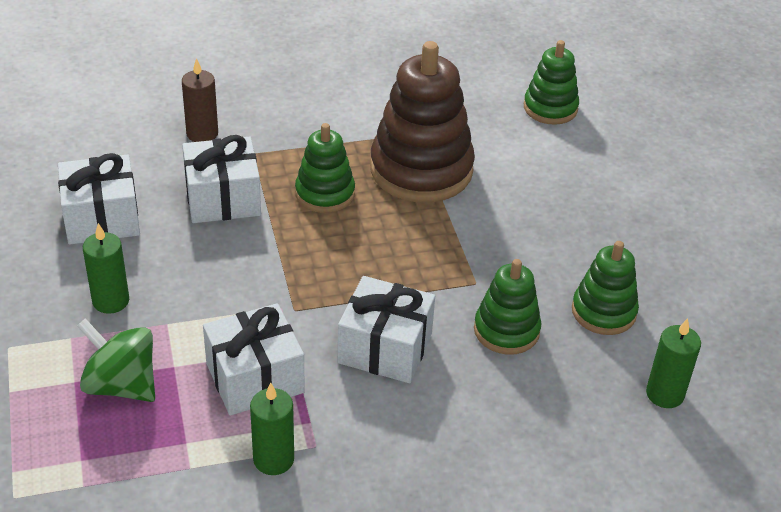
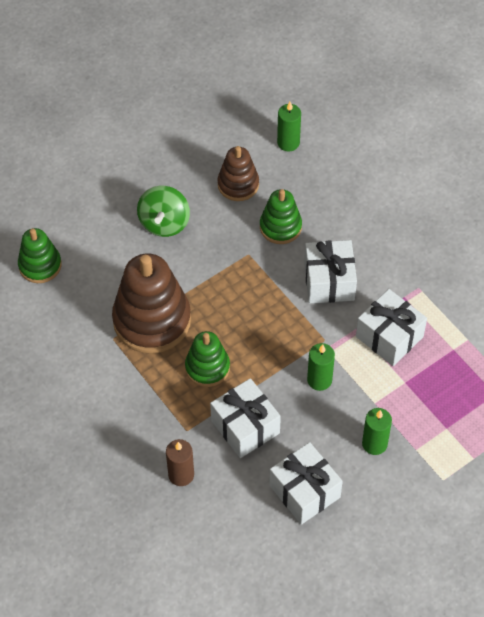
camera: 110 degrees left, 15 degrees up
(121, 385) = (434, 402): green spinning top -> green spinning top (164, 223)
(273, 459) = (439, 303): green candle -> green candle (319, 380)
(603, 312) = (238, 184): green stacking toy -> brown stacking toy

